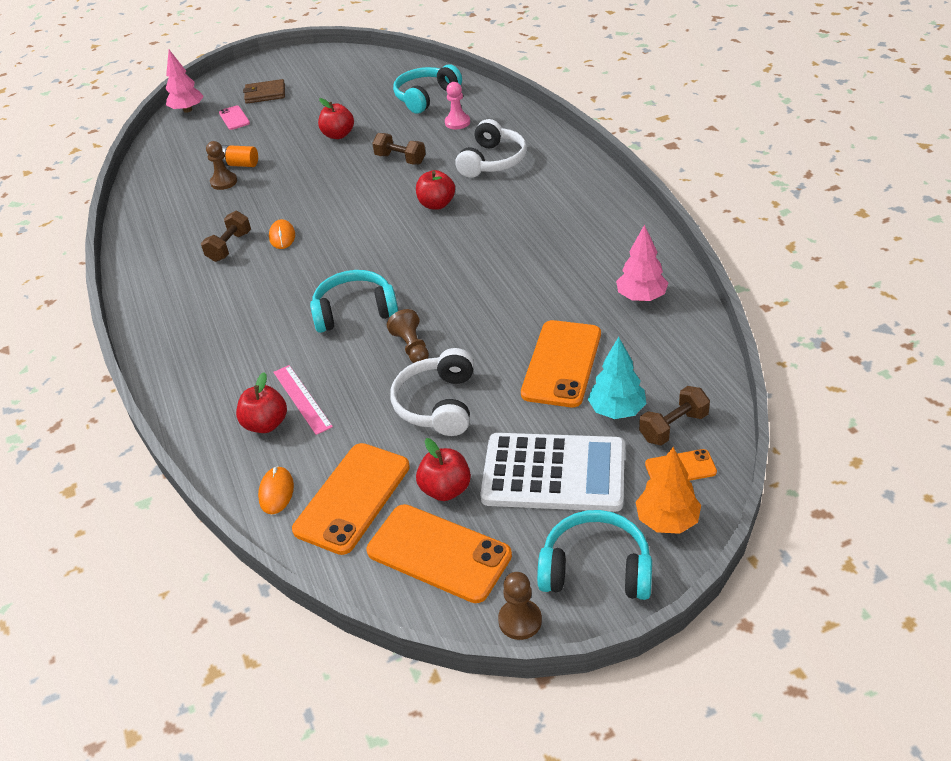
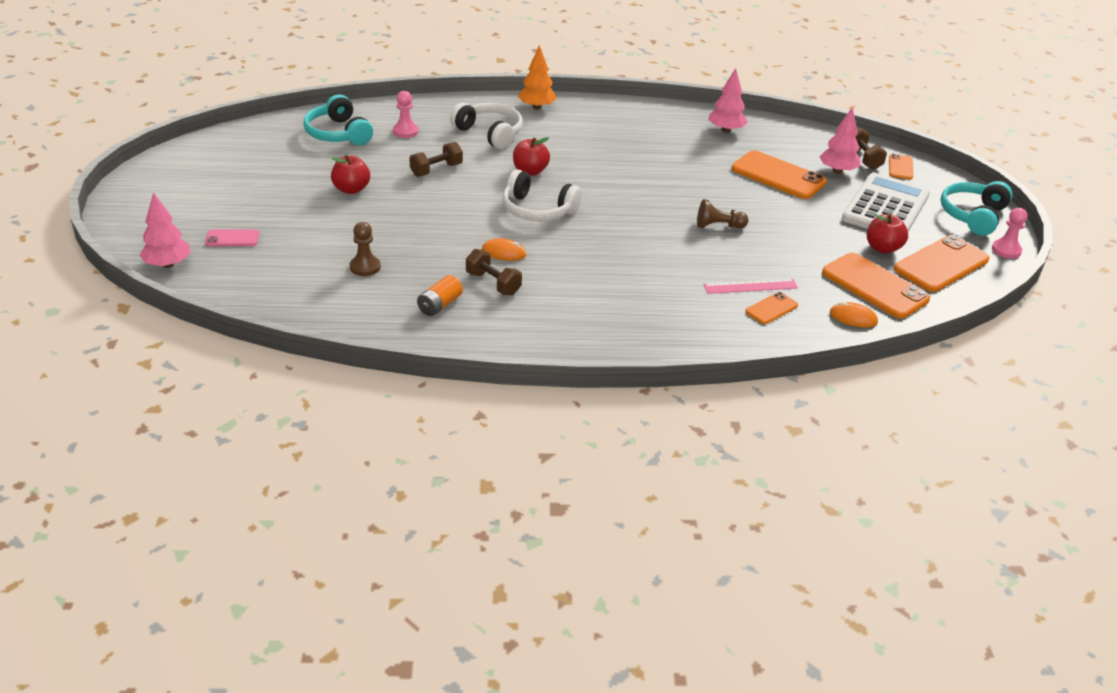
camera: 75 degrees left, 5 degrees down
(239, 164) = (339, 252): orange battery -> orange battery (439, 305)
(265, 94) = (203, 211): brown wallet -> none
(266, 424) = (771, 308): red apple -> orange phone
(355, 312) = (653, 240): turquoise headphones -> none
(438, 404) = (793, 230): white headphones -> white headphones (538, 210)
(520, 620) = (1006, 250): brown pawn -> pink pawn
(617, 410) = (837, 171): turquoise tree -> pink tree
(667, 520) = (942, 184): orange tree -> orange tree (536, 107)

